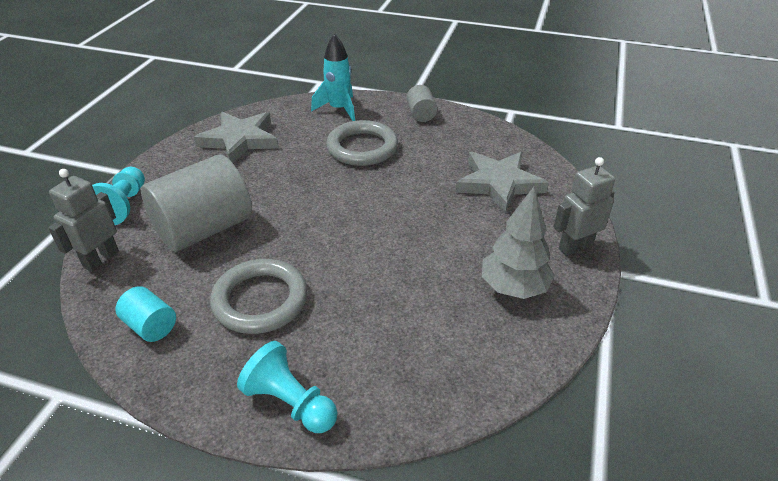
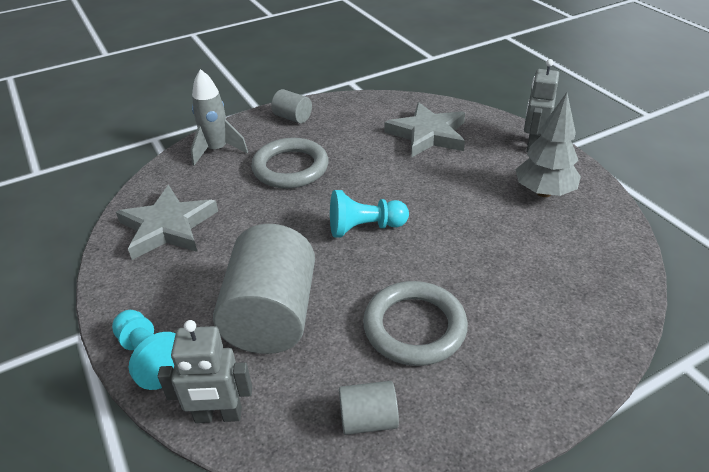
camera: 45 degrees left, 0 degrees up
(101, 259) = (218, 415): grey robot -> grey robot turned 75 degrees counterclockwise
(151, 326) = (368, 420): turquoise cylinder -> grey cylinder
(290, 403) = (554, 369): turquoise pawn -> turquoise pawn (364, 228)
(339, 109) = (217, 150): turquoise rocket -> grey rocket

